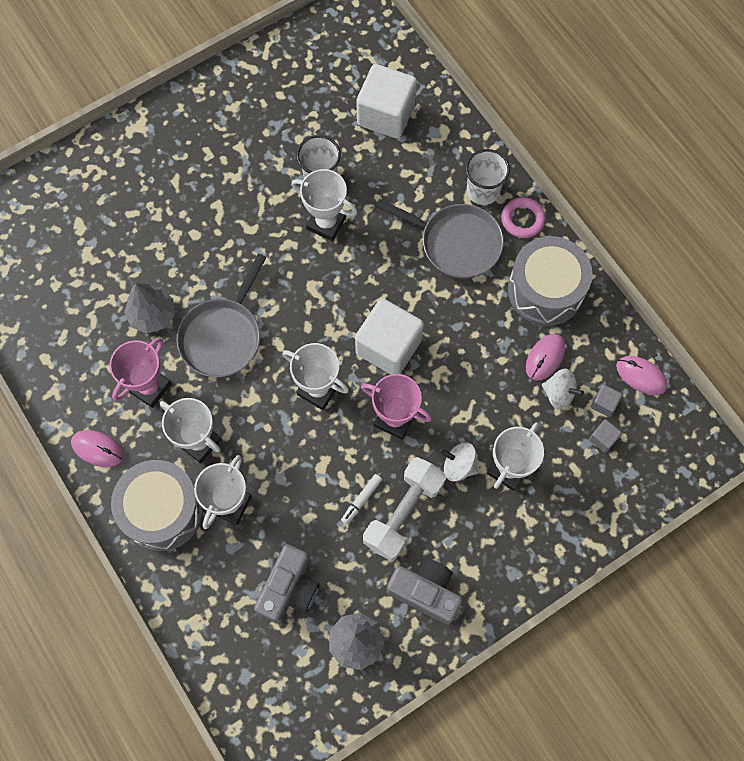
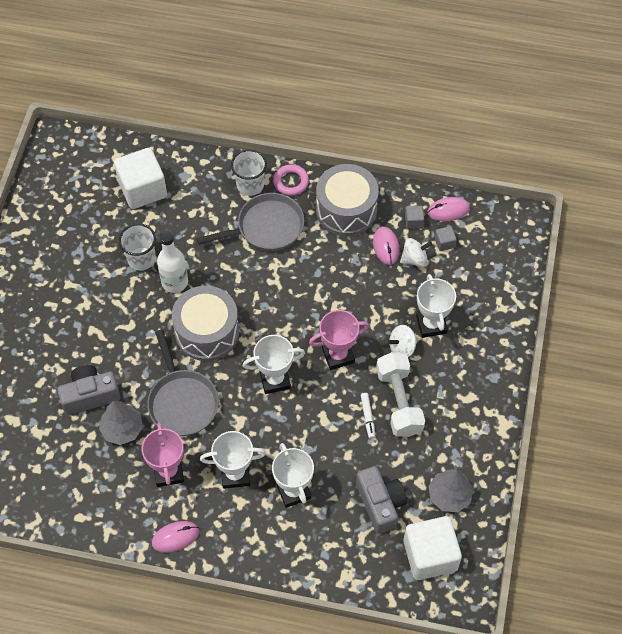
camera: 45 degrees left, 10 degrees down
(162, 510) = (256, 533): grey drum -> grey drum (207, 332)
(326, 223) = (174, 282): white trophy -> white bottle
(388, 346) = (290, 319): white cube -> white cube (430, 555)
(425, 592) = (457, 432): grey camera -> grey camera (90, 395)
(602, 439) = (464, 262): grey cube -> grey cube (414, 221)

